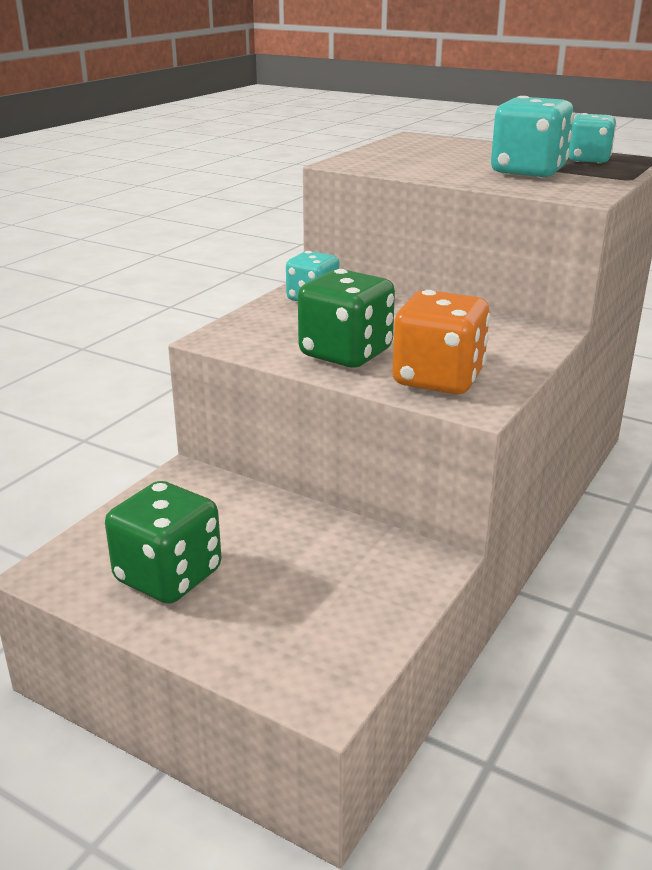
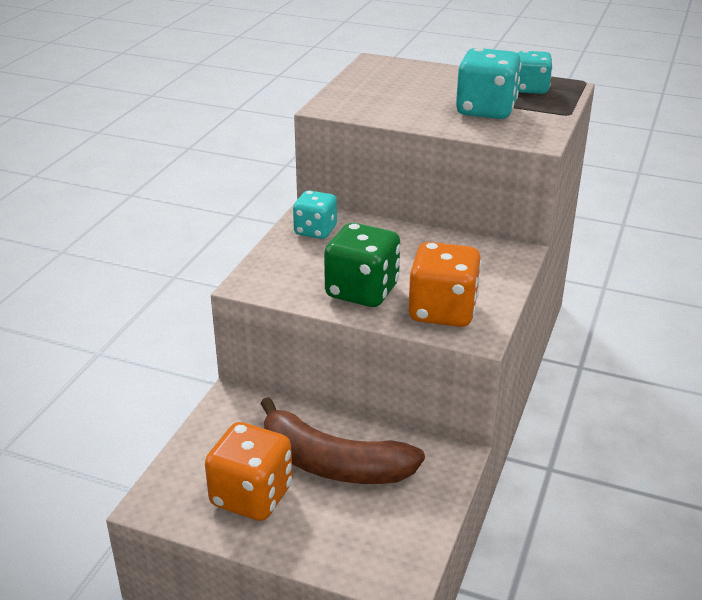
camera: 10 degrees left, 5 degrees up
(168, 576) = (251, 496): green dice -> orange dice
(279, 553) = (333, 463): none -> brown banana

